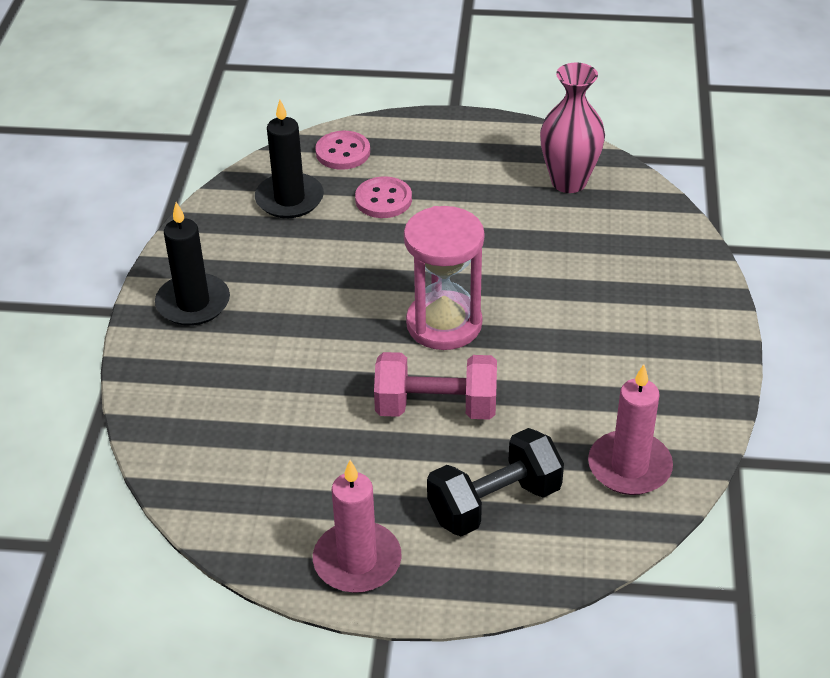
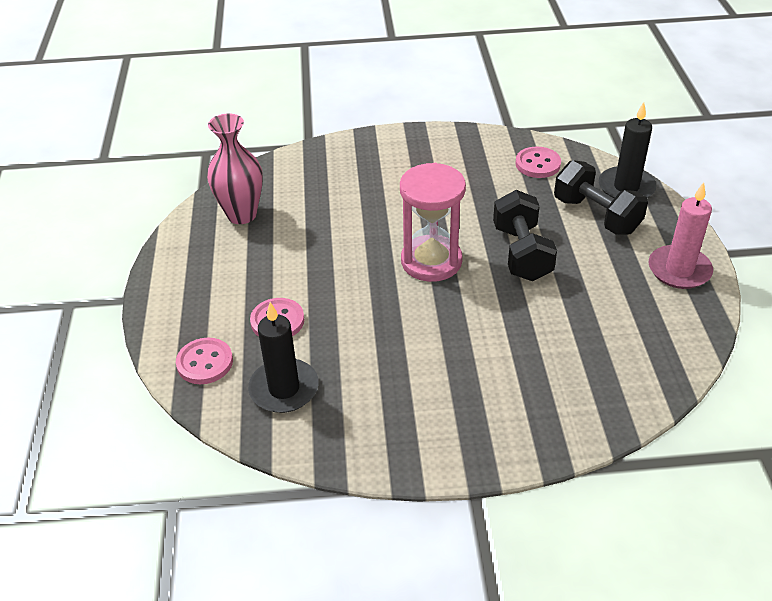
camera: 100 degrees left, 0 degrees up
(193, 303) = (452, 428): black candle -> black candle (626, 187)
(436, 407) = (521, 253): pink dumbbell -> black dumbbell
(629, 467) = (537, 164): pink candle -> pink button

